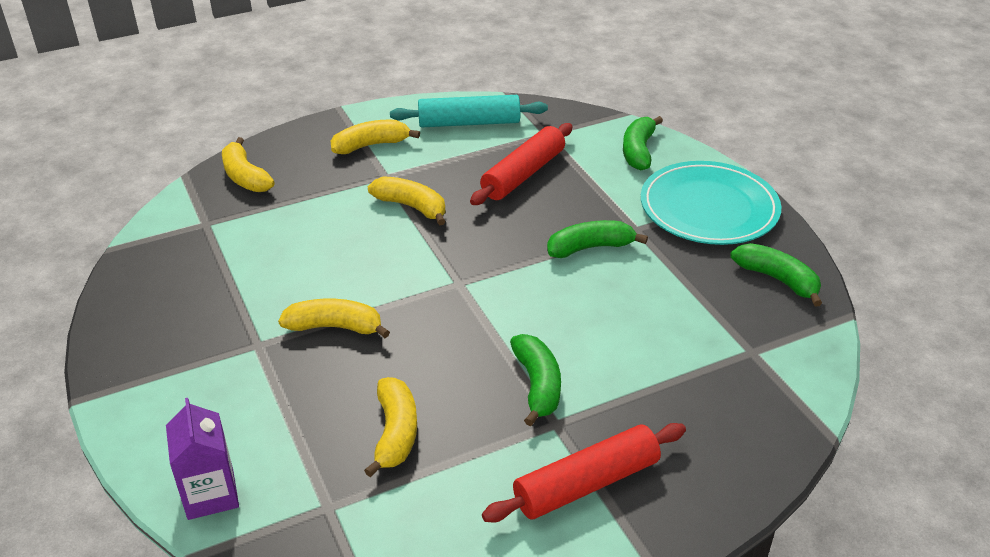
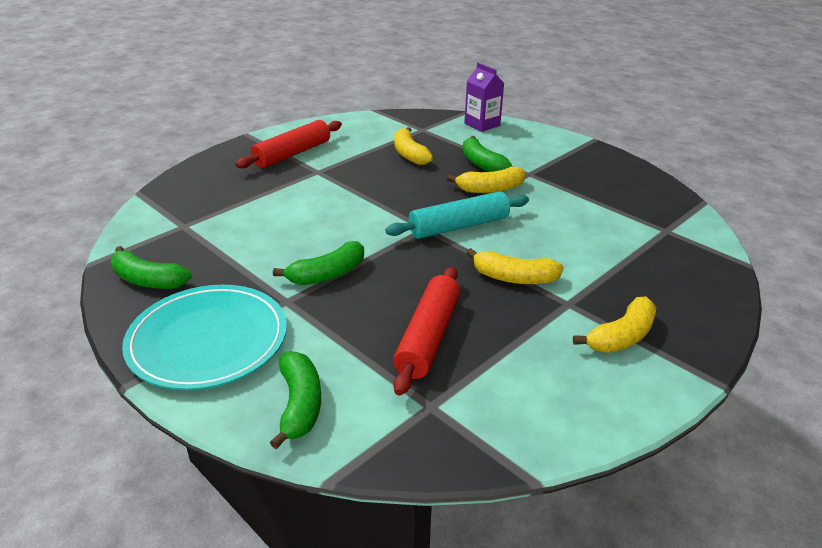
camera: 160 degrees right, 5 degrees down
(245, 177) = (694, 274): yellow banana -> none
(469, 123) = (541, 399): turquoise rolling pin -> turquoise rolling pin (459, 226)
(537, 385) = (336, 185): green banana -> green banana (481, 164)

